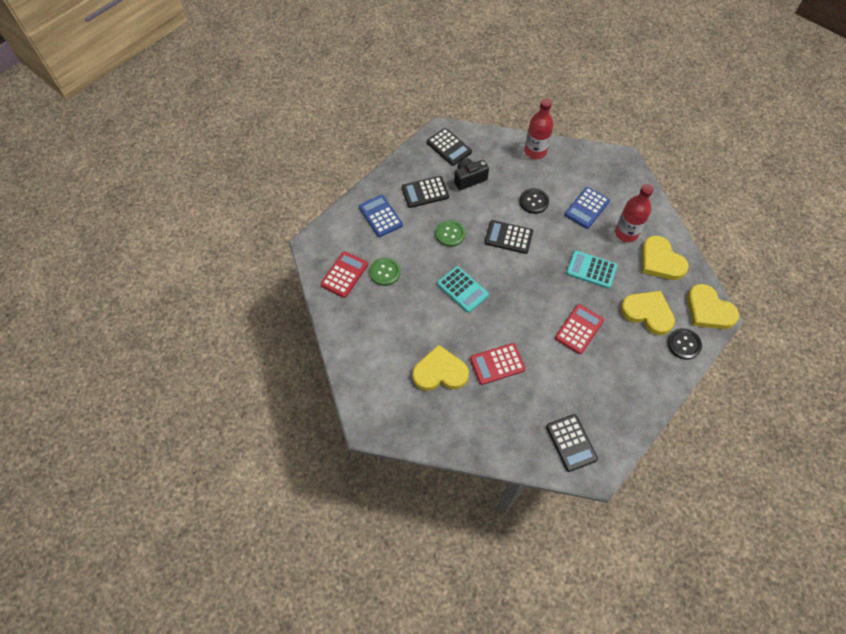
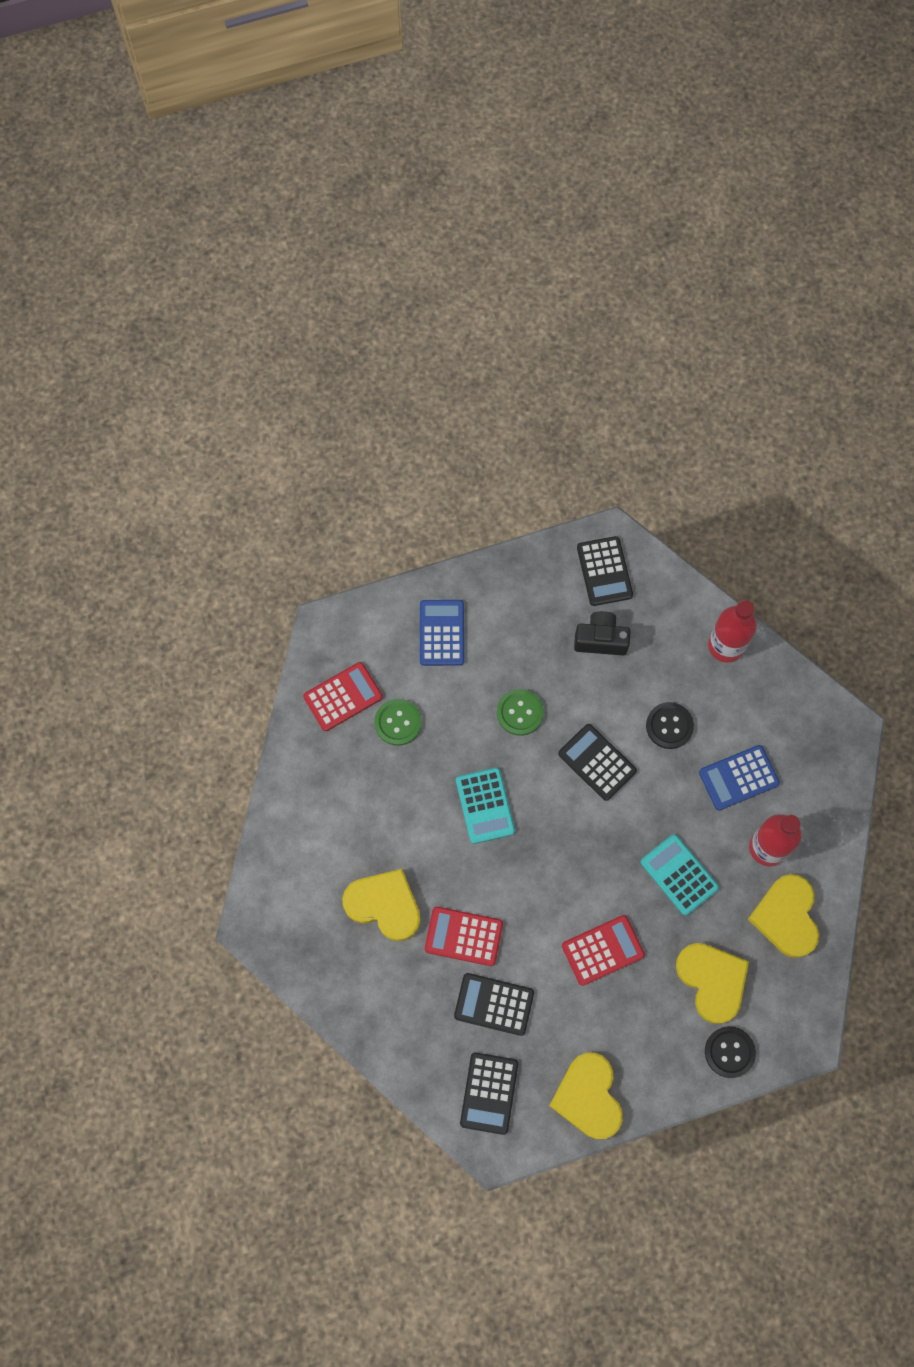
camera: 30 degrees right, 10 degrees up
(425, 192) = (525, 628): black calculator -> black calculator (494, 1004)
(708, 310) = (800, 1025): yellow heart -> yellow heart (588, 1097)

